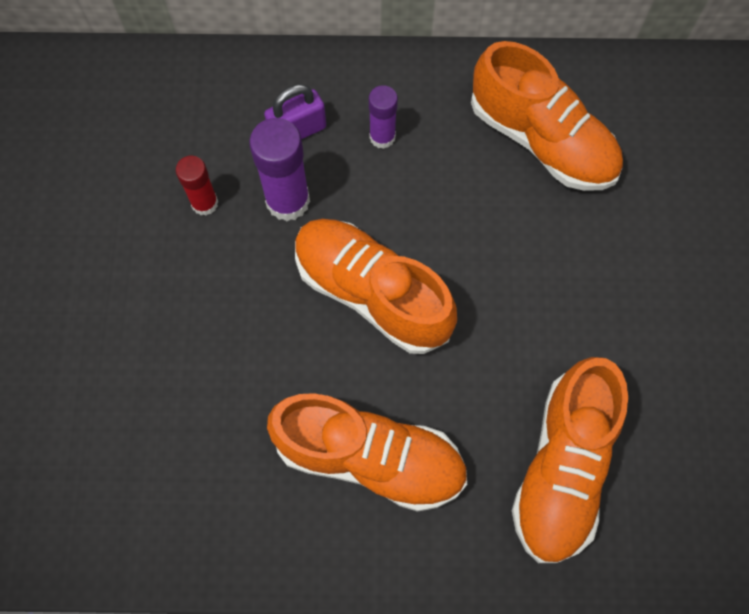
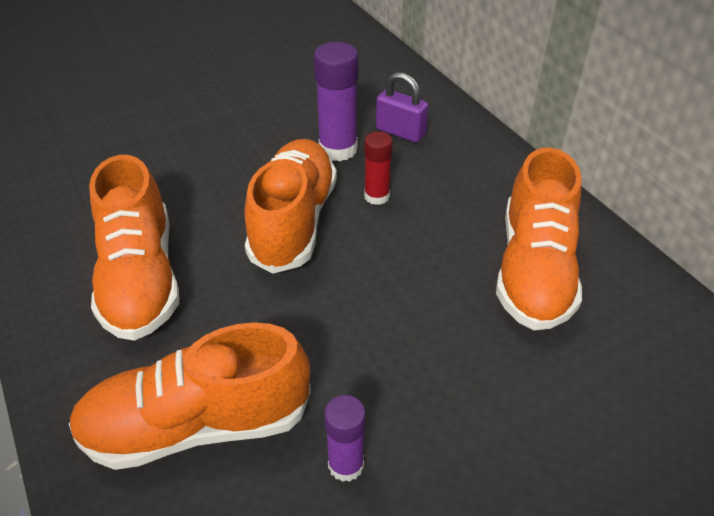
camera: 60 degrees right, 25 degrees down
(204, 203) = (303, 114): red glue stick -> red glue stick (376, 196)
(382, 137) = (438, 174): purple glue stick -> purple glue stick (346, 464)

